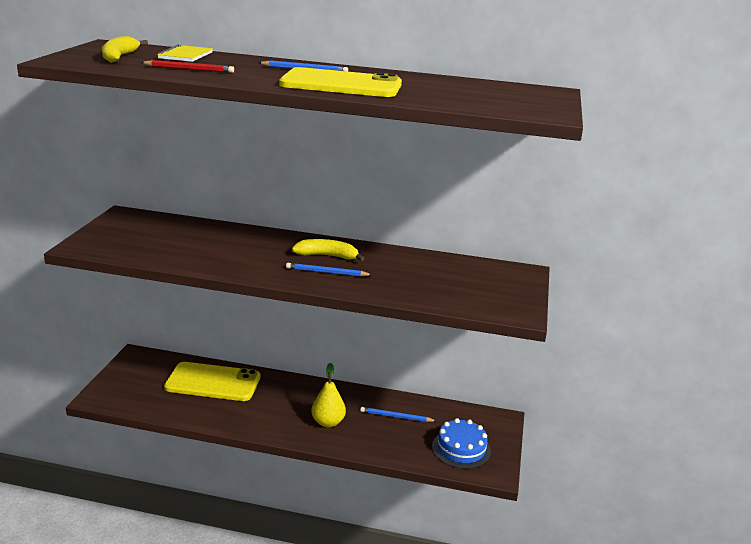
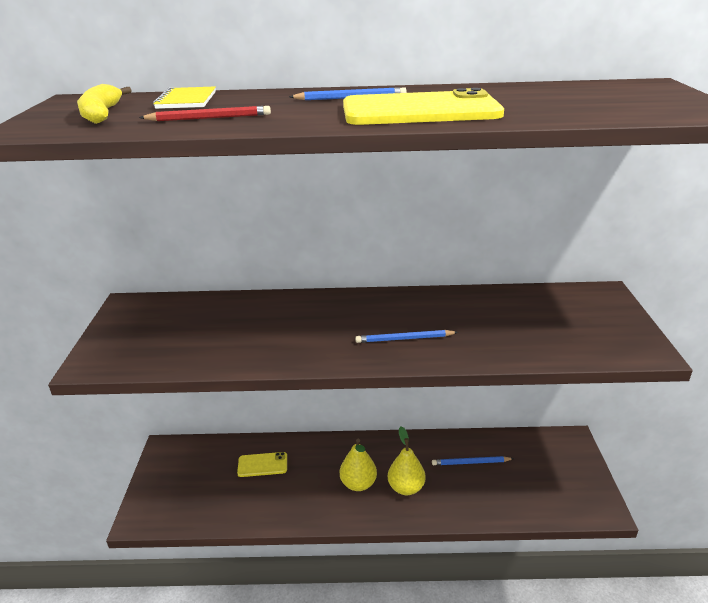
camera: 10 degrees left, 5 degrees up
(213, 382) = (262, 465): yellow phone -> yellow phone, size x0.50
(288, 411) = (358, 484): none -> yellow pear
(327, 256) = (390, 315): yellow banana -> none
(461, 449) = (554, 487): blue cake -> none

